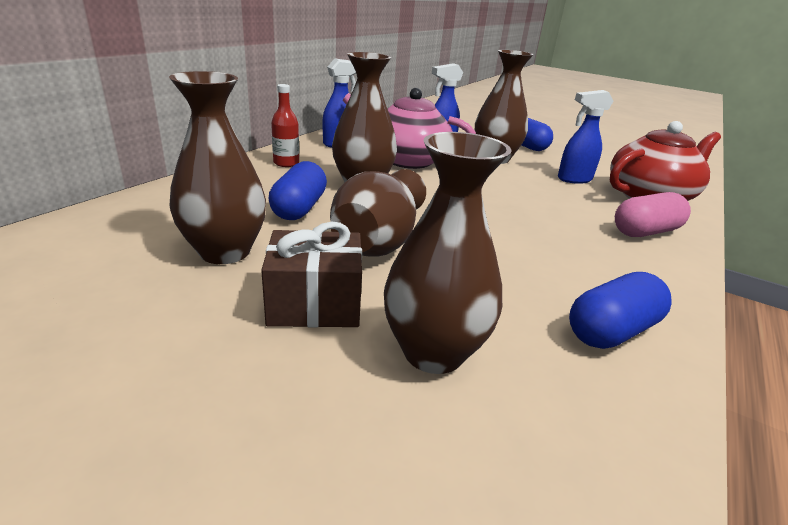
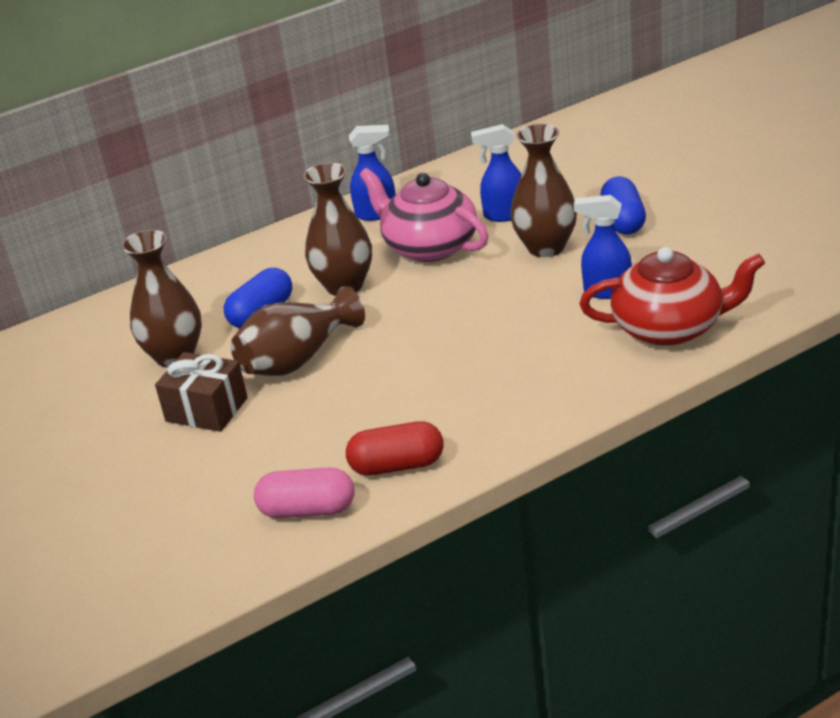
camera: 35 degrees right, 5 degrees up
(286, 163) = (294, 247): red bottle -> none
(433, 352) = (253, 457): brown vase -> none
(611, 331) = (397, 465): blue capsule -> red capsule
(645, 232) = (579, 377): pink capsule -> pink capsule (307, 510)

